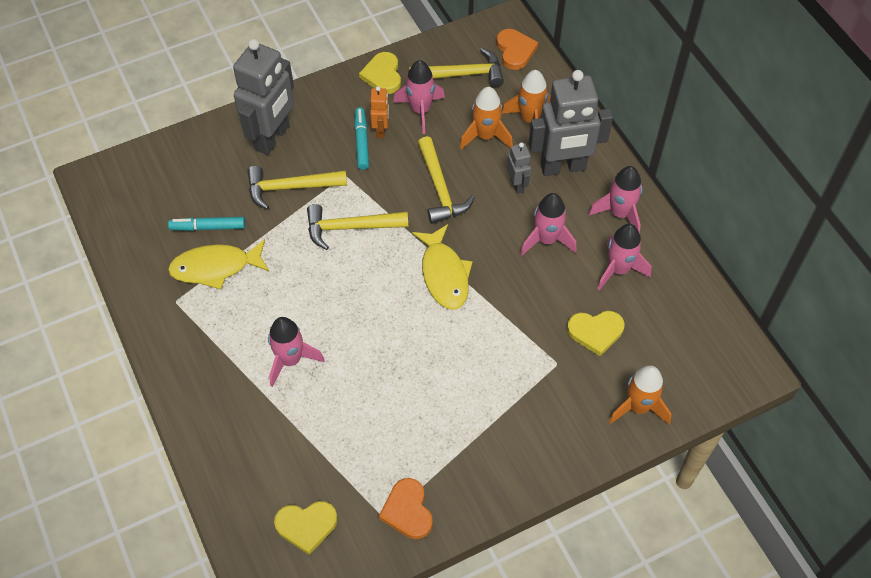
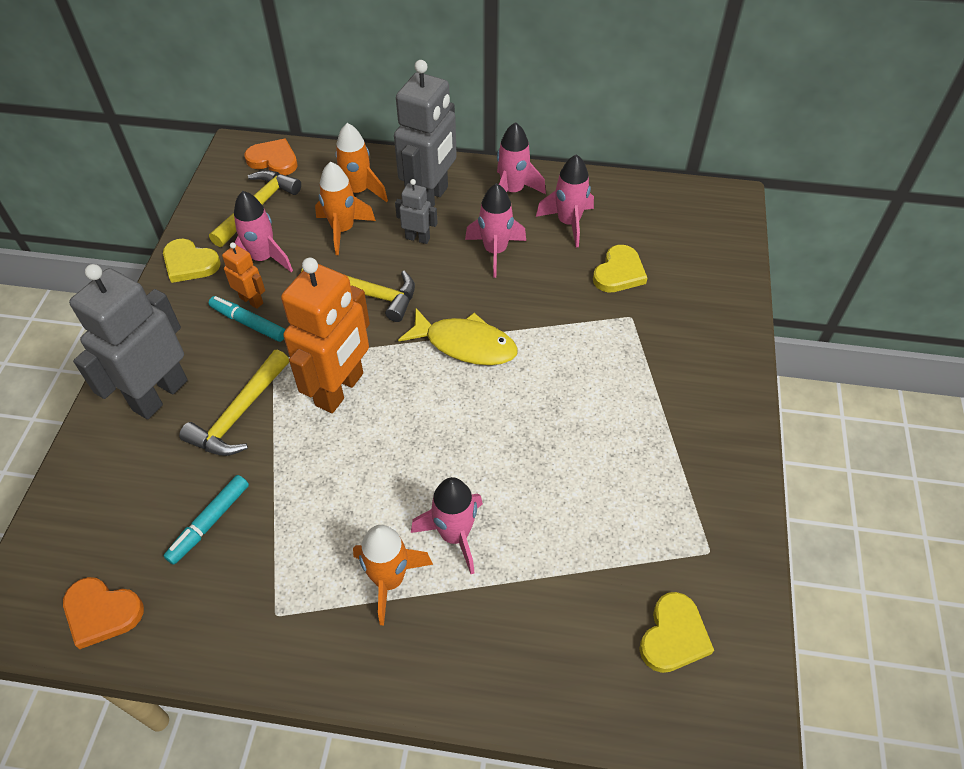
camera: 55 degrees left, 5 degrees down
(215, 267) = (270, 545): yellow fish -> none
(272, 138) = (159, 395): grey robot -> grey robot turned 120 degrees counterclockwise
(350, 227) = (340, 389): yellow hammer -> orange robot
(407, 511) = (713, 526): orange heart -> orange heart (102, 612)
(638, 407) = (716, 287): orange rocket -> orange rocket (389, 580)

